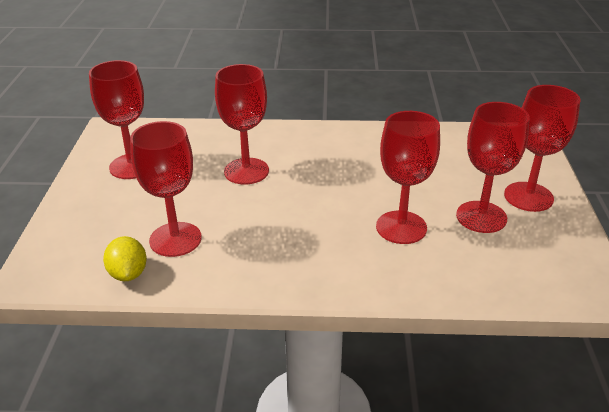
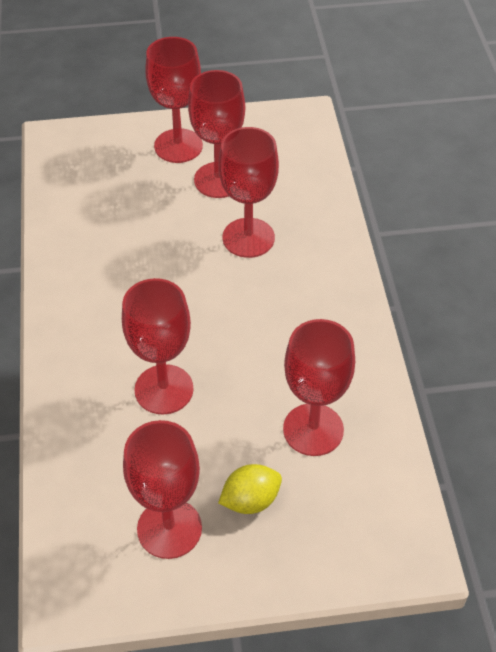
camera: 100 degrees left, 15 degrees up
(128, 273) = (380, 458): yellow lemon -> yellow lemon (250, 500)

